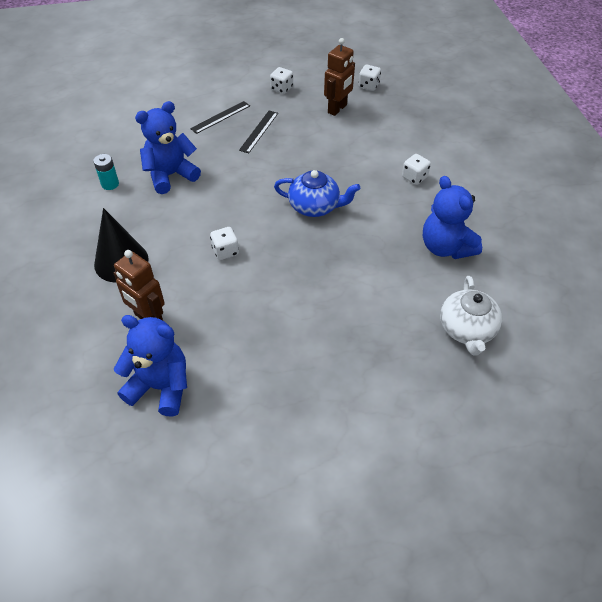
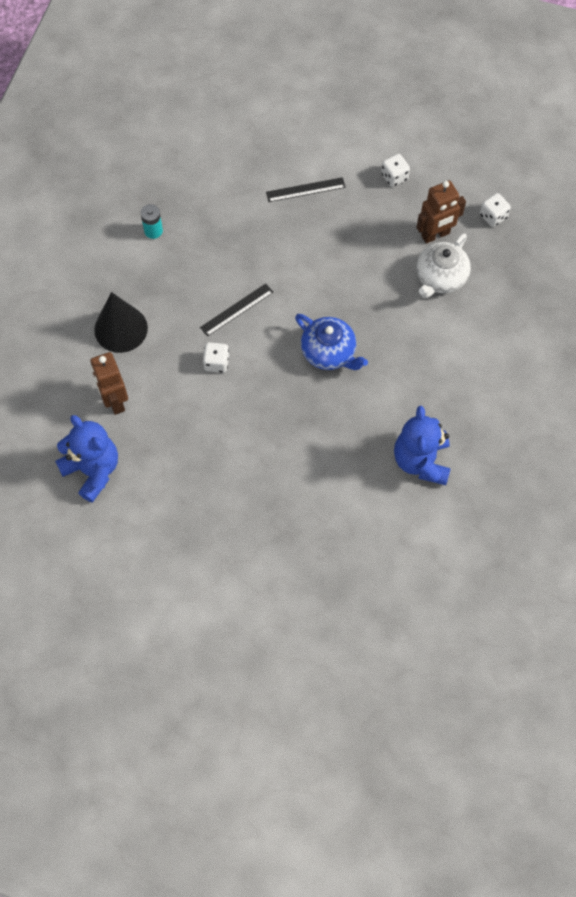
camera: 30 degrees right, 15 degrees up
(170, 175) = (214, 246): blue teddy bear -> none
(259, 131) = (333, 228): black ruler -> black ruler (236, 310)
(414, 177) = (452, 365): white dice -> none
(466, 330) = (376, 552): white teapot -> white teapot (440, 278)

